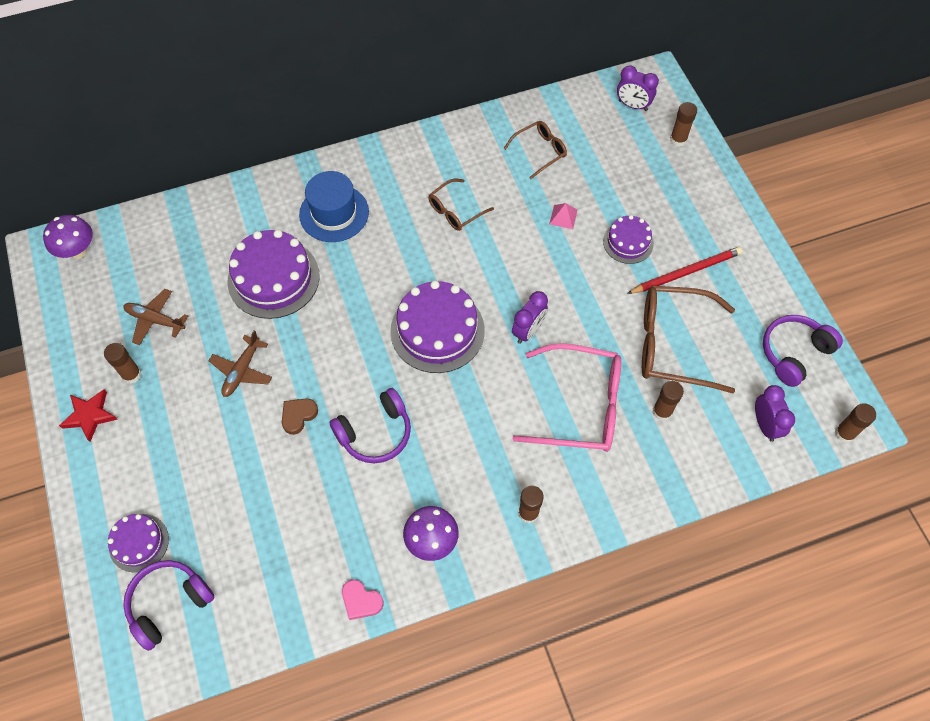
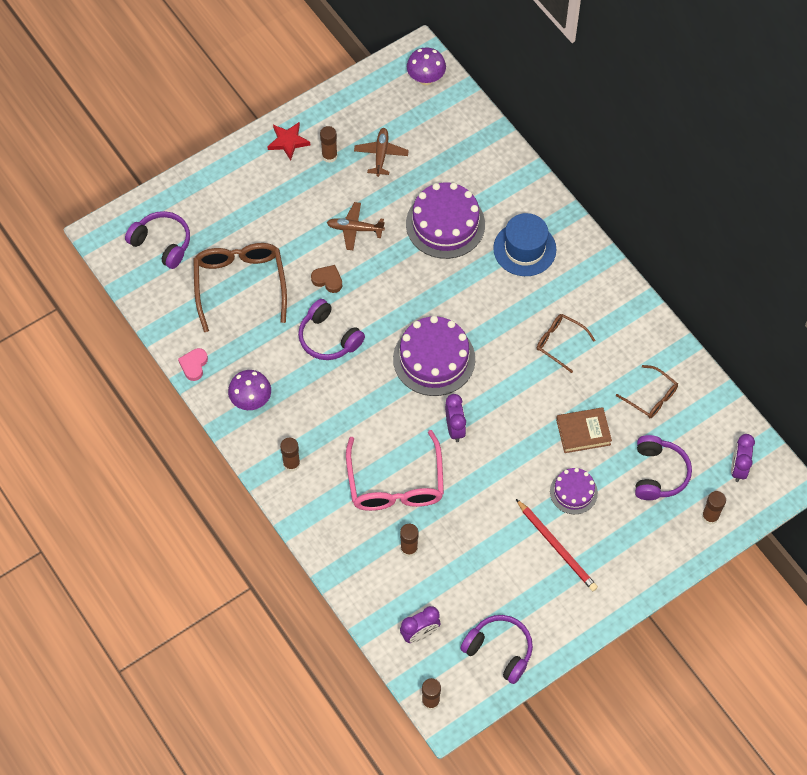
camera: 75 degrees right, 0 degrees up
(139, 543) = (200, 209): purple cake -> none
(528, 331) = (455, 428): purple clock -> purple clock turned 120 degrees counterclockwise
(563, 217) = (583, 432): pink pyramid -> brown book
(624, 167) = (658, 473): none -> purple headphones
(673, 344) = (477, 547): brown glasses -> brown glasses (240, 284)

